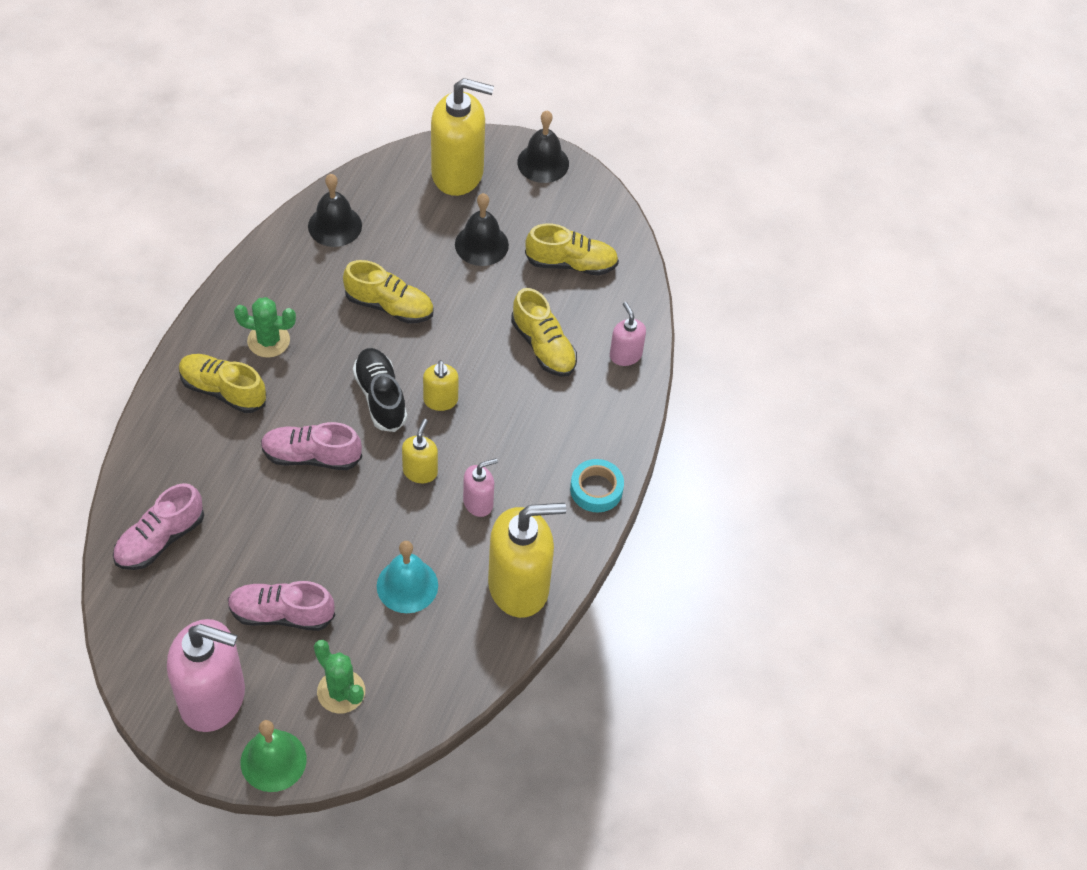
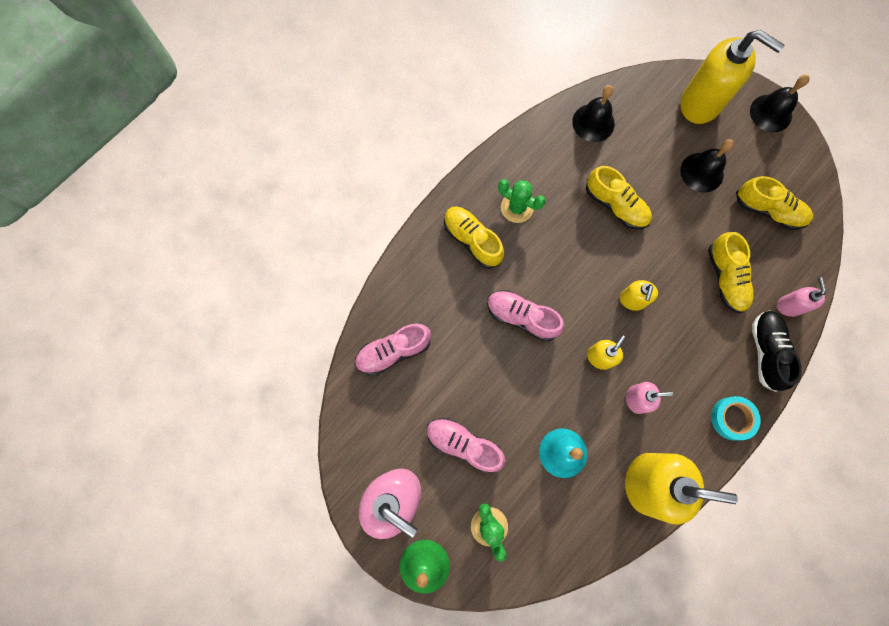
camera: 25 degrees right, 20 degrees up
(380, 397) = (587, 283): black shoe -> black shoe (765, 351)

